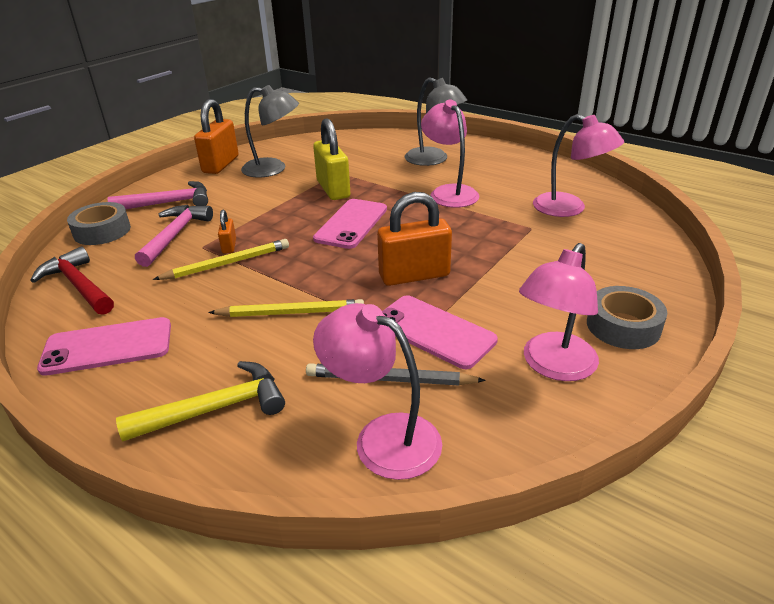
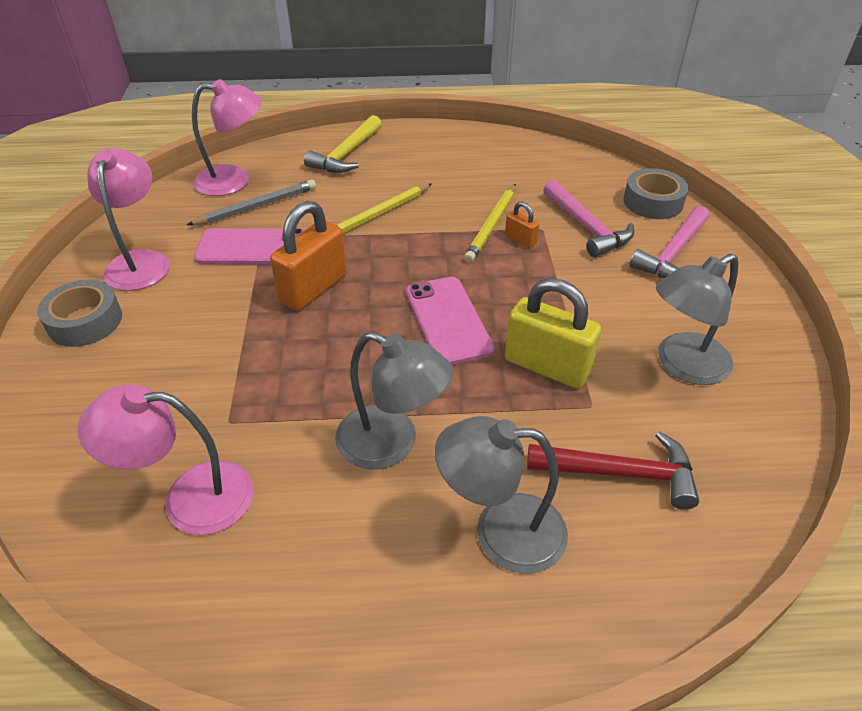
camera: 140 degrees right, 10 degrees up
(78, 285) = (563, 165): red hammer -> red hammer (621, 473)
(107, 347) = (463, 150): pink phone -> none
(221, 164) = (756, 337): orange padlock -> none
(449, 192) = (392, 444): pink lamp -> grey lamp

